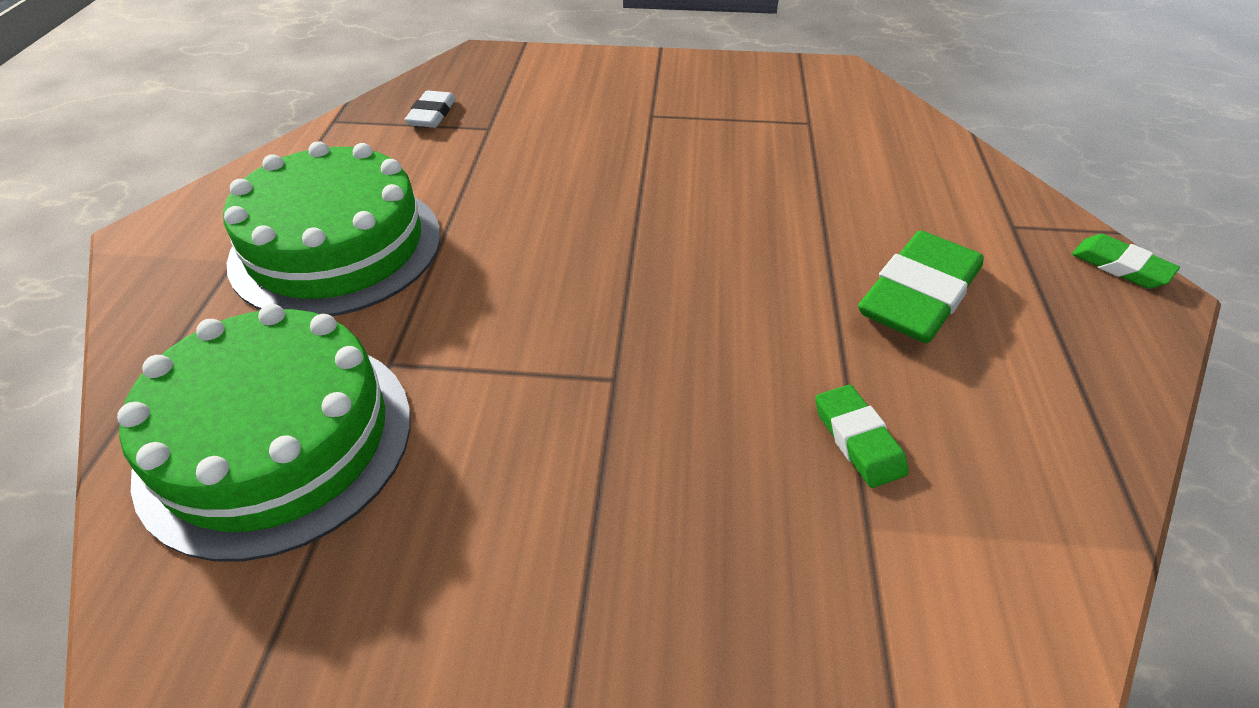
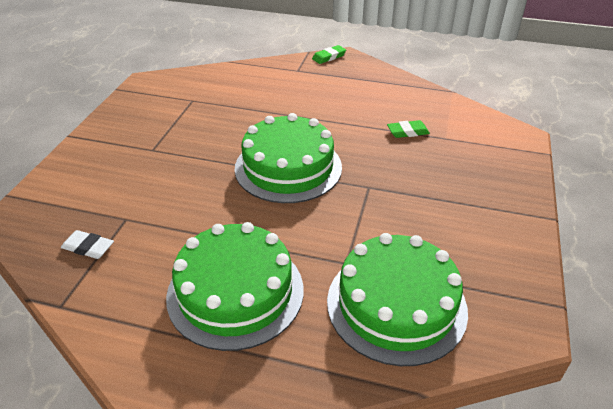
camera: 80 degrees left, 5 degrees down
(647, 258) = (288, 167): none -> green cake
(918, 295) = (334, 101): green eraser -> none

